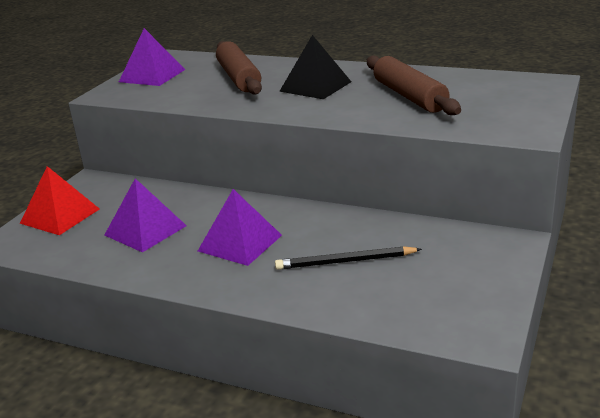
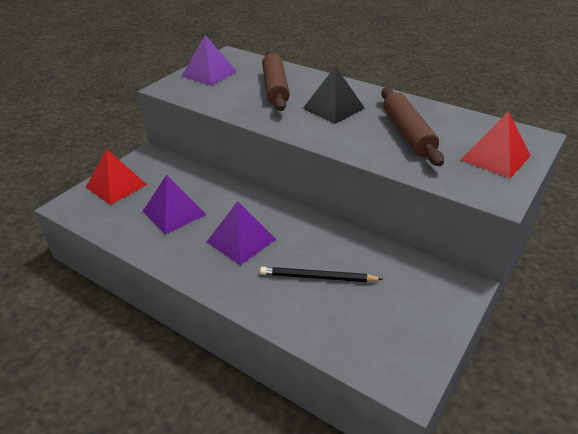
camera: 10 degrees right, 10 degrees up
(512, 102) = (495, 157): none -> red pyramid

